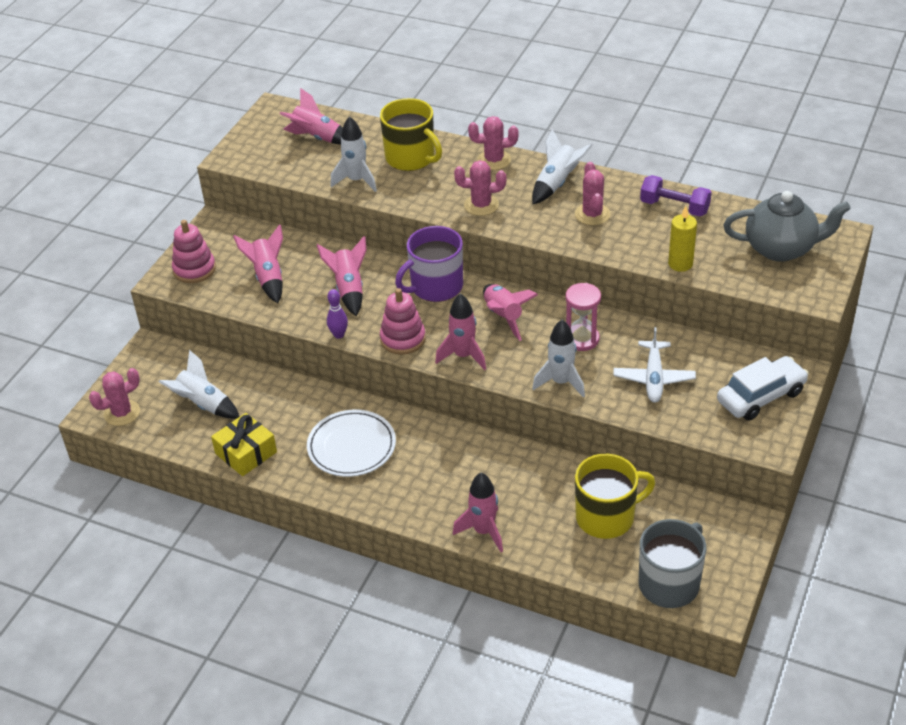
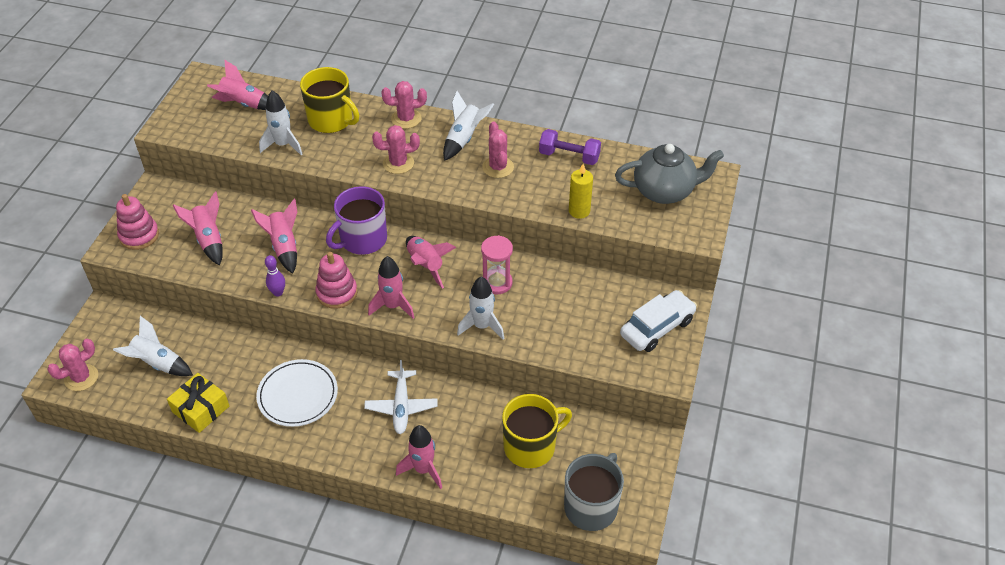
camera: 10 degrees left, 5 degrees up
(653, 378) = (563, 316): white plane -> white plane (401, 406)

